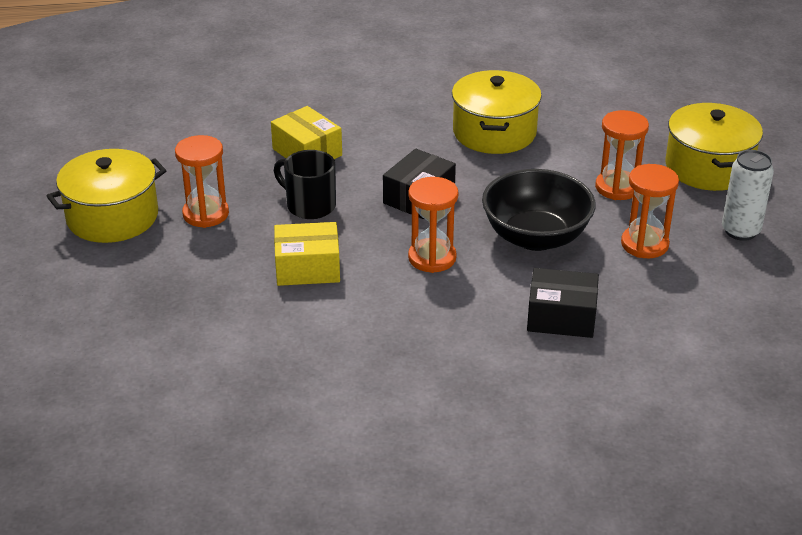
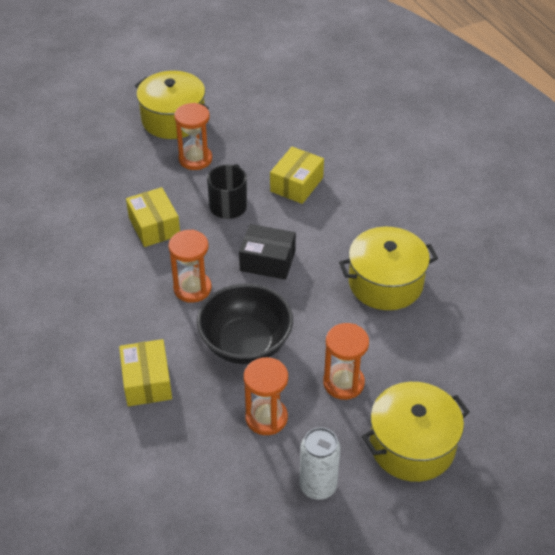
camera: 70 degrees right, 10 degrees up
(561, 317) = (147, 381): black box -> yellow box

